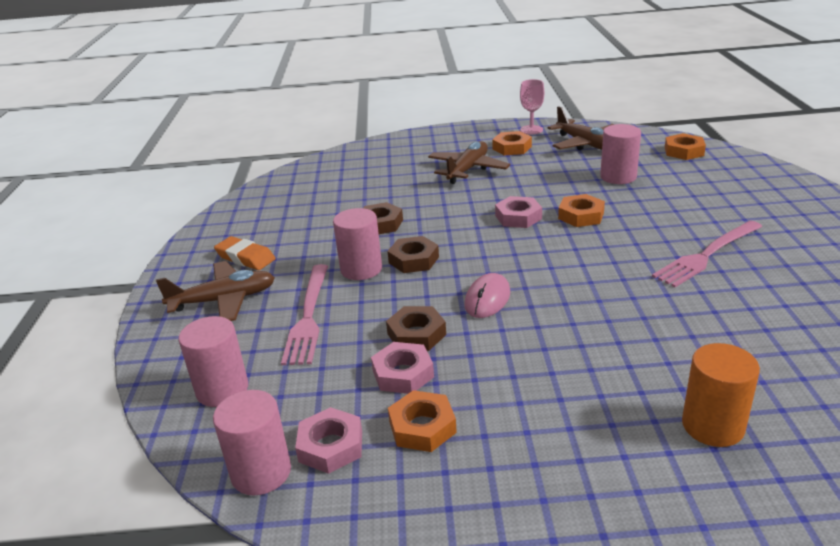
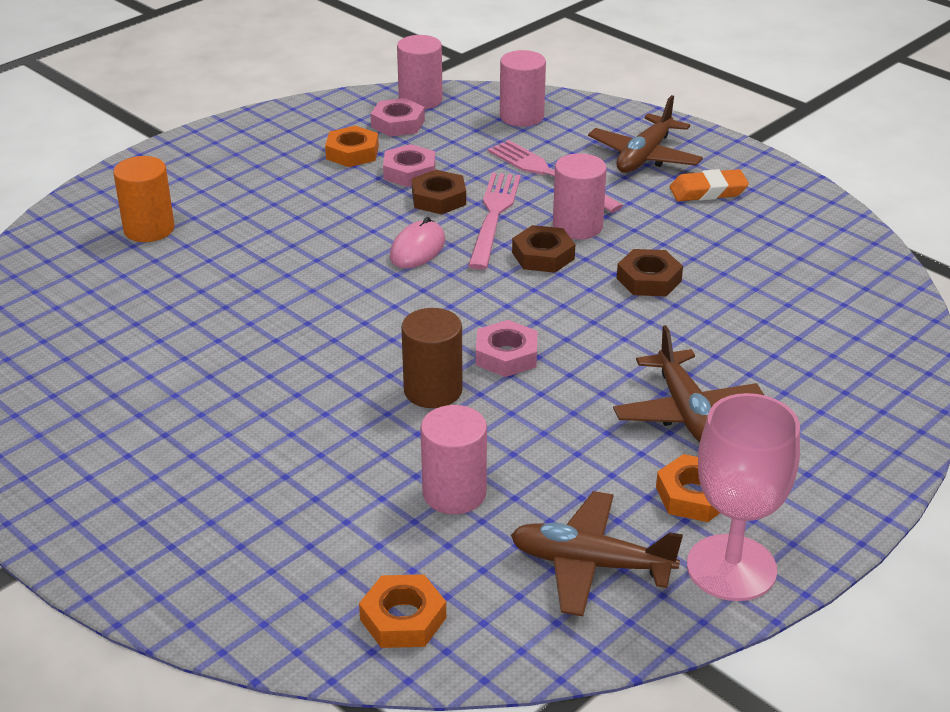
camera: 135 degrees right, 5 degrees up
(487, 299) = (417, 249): pink mouse -> pink mouse turned 45 degrees clockwise
(531, 130) = (731, 568): pink goblet -> pink goblet, size x1.76
(581, 216) = (433, 390): orange nut -> brown cylinder
(707, 255) = (236, 391): pink fork -> pink fork (494, 216)

